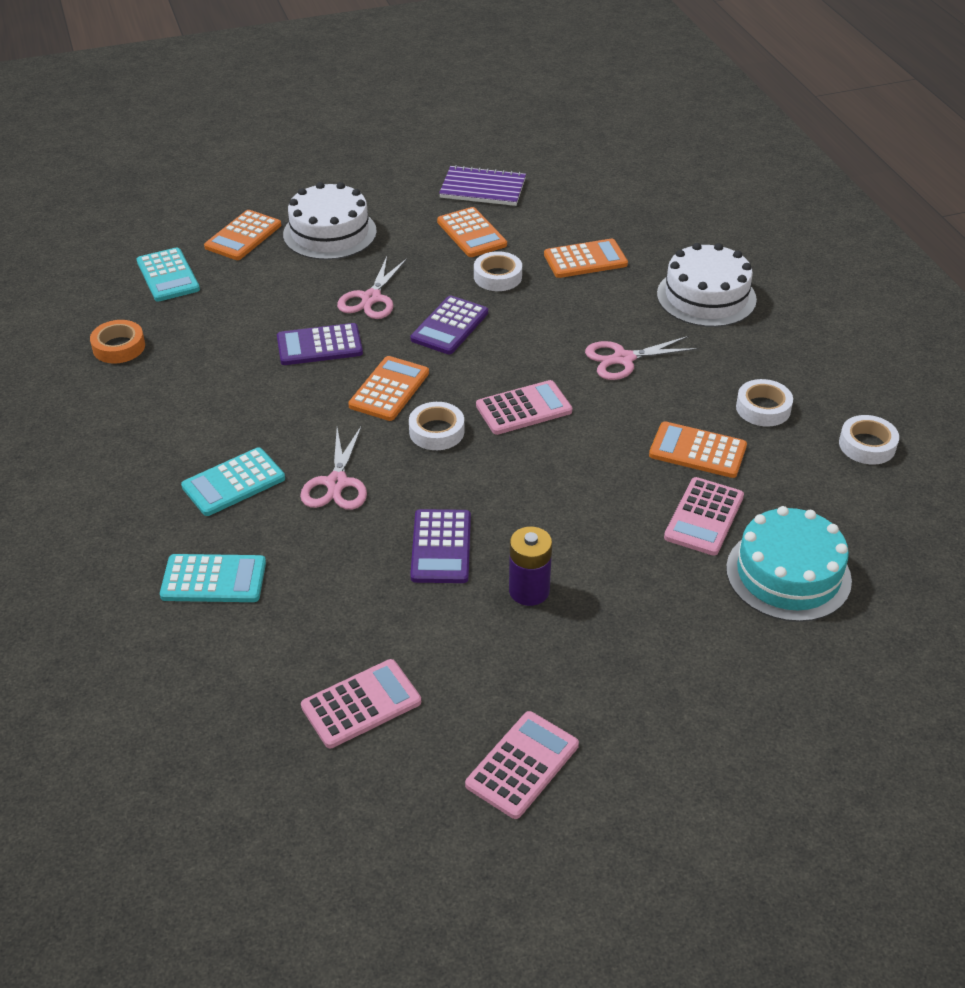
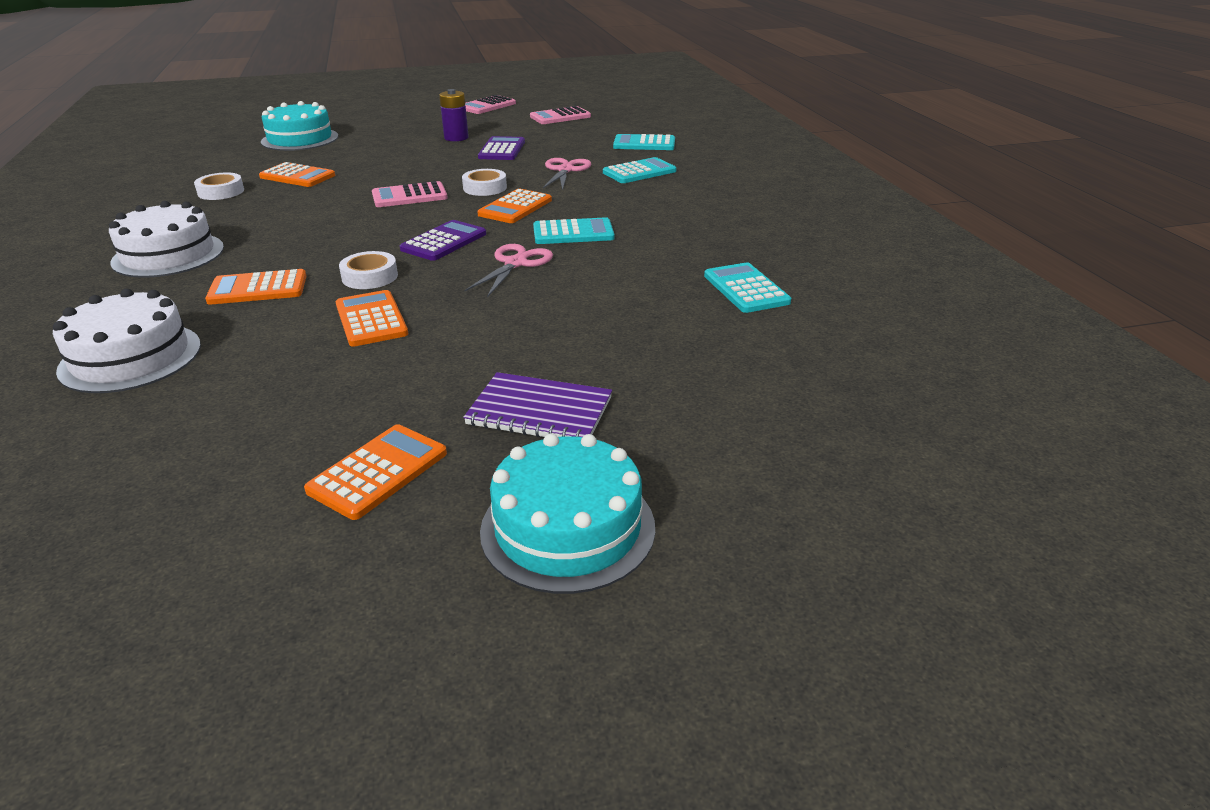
camera: 175 degrees left, 10 degrees down
(119, 347) = (766, 237): orange tape -> none
(243, 236) = (666, 326): orange calculator -> orange calculator (378, 472)
(312, 122) = (568, 528): none -> turquoise cake
(319, 345) = (573, 233): purple calculator -> turquoise calculator
(330, 233) = (553, 326): white cake -> white cake (131, 357)
(483, 188) = (317, 377): purple notebook -> purple notebook (540, 411)
(623, 359) = (301, 218): pink scissors -> none
(704, 517) = (326, 155): pink calculator -> none
(867, 445) = (172, 176): white tape -> none

